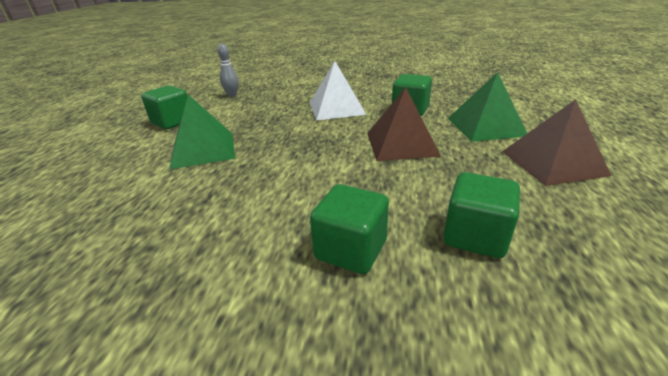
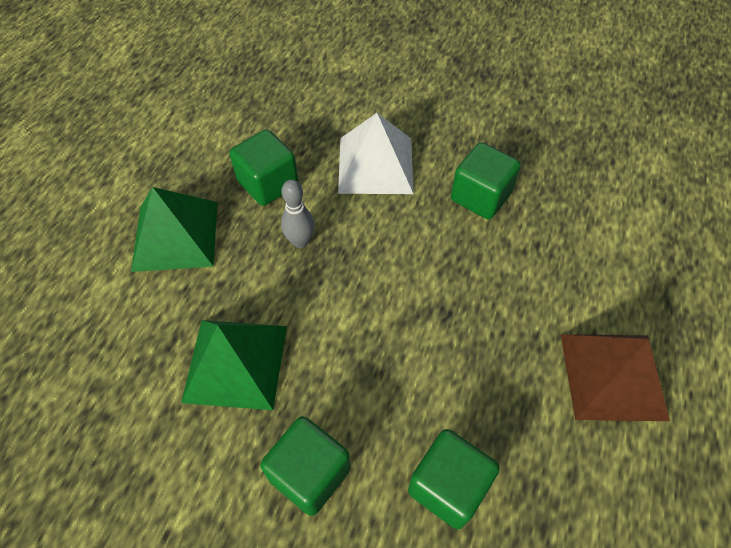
camera: 10 degrees right, 25 degrees up
(172, 122) = (140, 151): green cube -> green cube (268, 183)
(232, 95) = (231, 88): grey bowling pin -> grey bowling pin (300, 241)
(401, 144) = (435, 284): brown pyramid -> none
(485, 126) = (569, 267): green pyramid -> green pyramid (236, 363)

